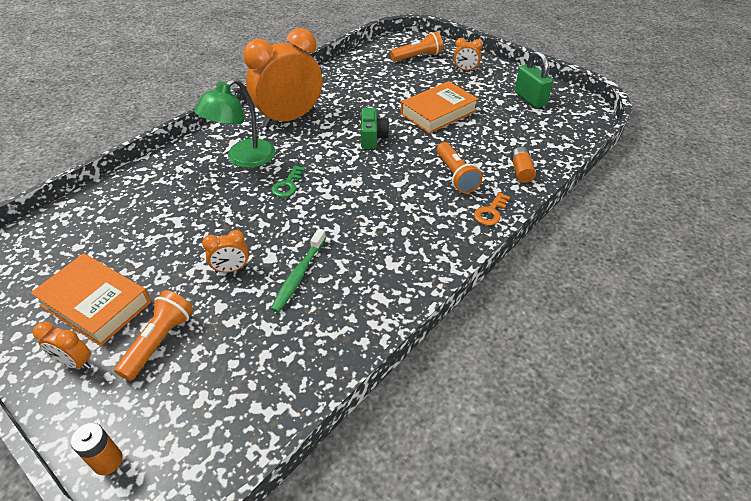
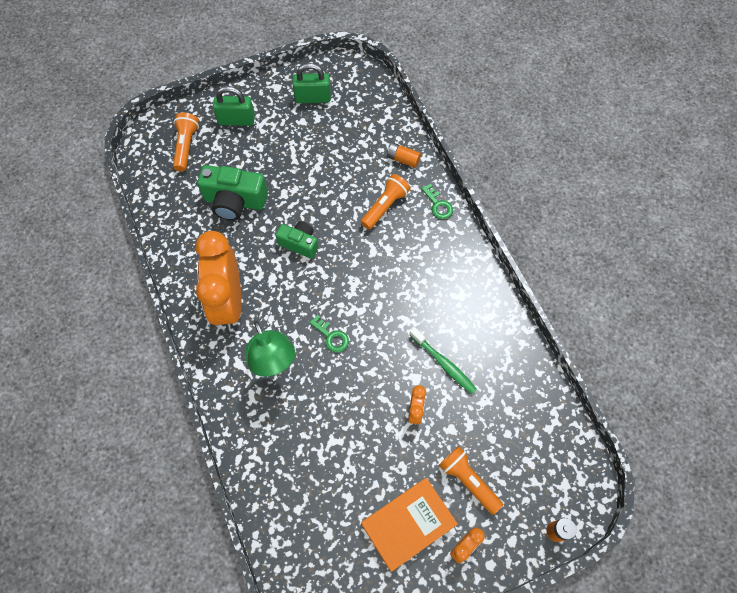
camera: 65 degrees left, 20 degrees up
(387, 93) = (235, 201): none -> green camera
(438, 112) = (292, 175): orange book -> none
(455, 176) = (385, 206): orange flashlight -> orange flashlight turned 60 degrees counterclockwise
(465, 70) = (236, 120): orange clock -> green padlock
(490, 212) = (438, 205): orange key -> green key

